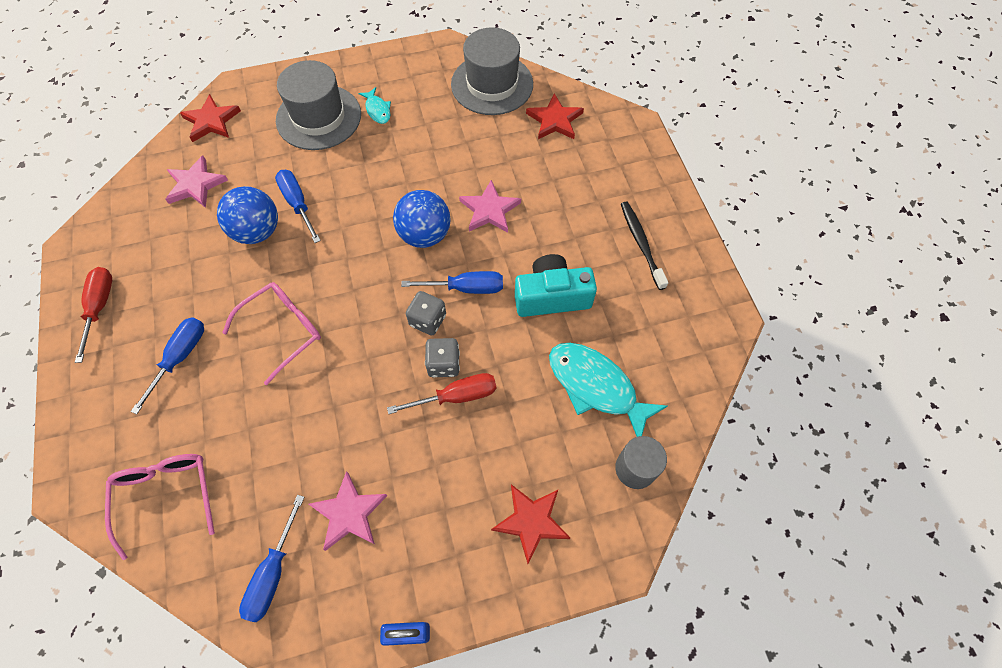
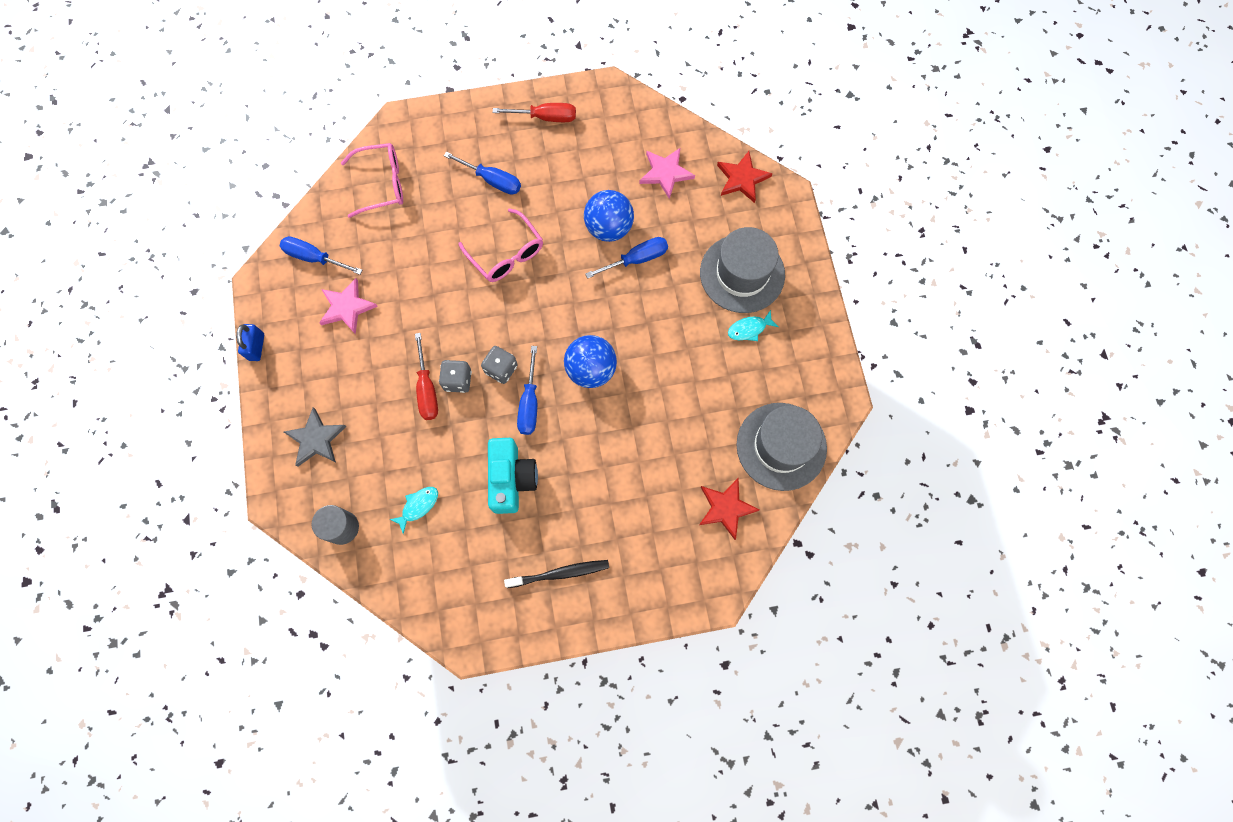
camera: 95 degrees right, 10 degrees up
(489, 210) = (614, 430): pink star -> none
(531, 521) = (316, 439): red star -> grey star
(596, 386) = (418, 506): turquoise fish -> turquoise fish, size x0.50

